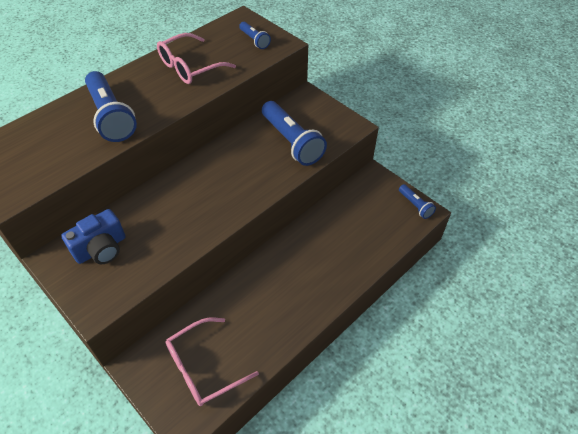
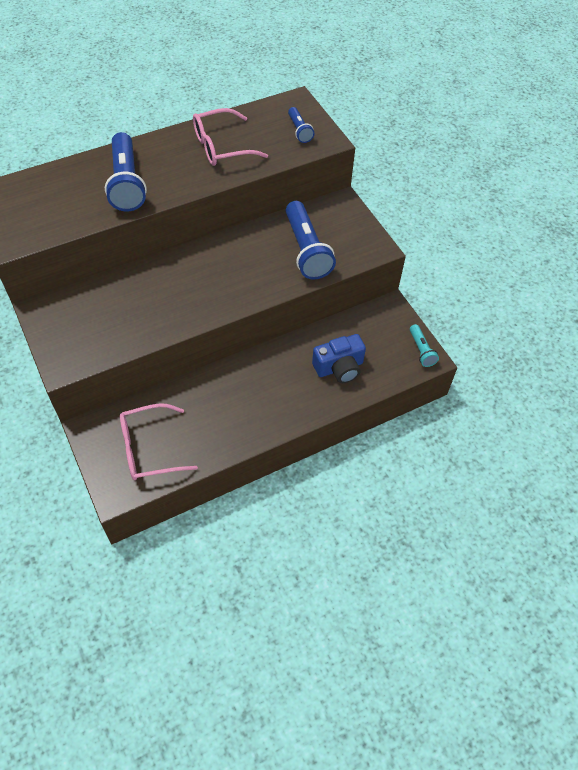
camera: 15 degrees right, 5 degrees up
(101, 248) = (85, 311): blue camera -> blue camera (339, 368)
(415, 205) = (421, 350): blue flashlight -> turquoise flashlight

